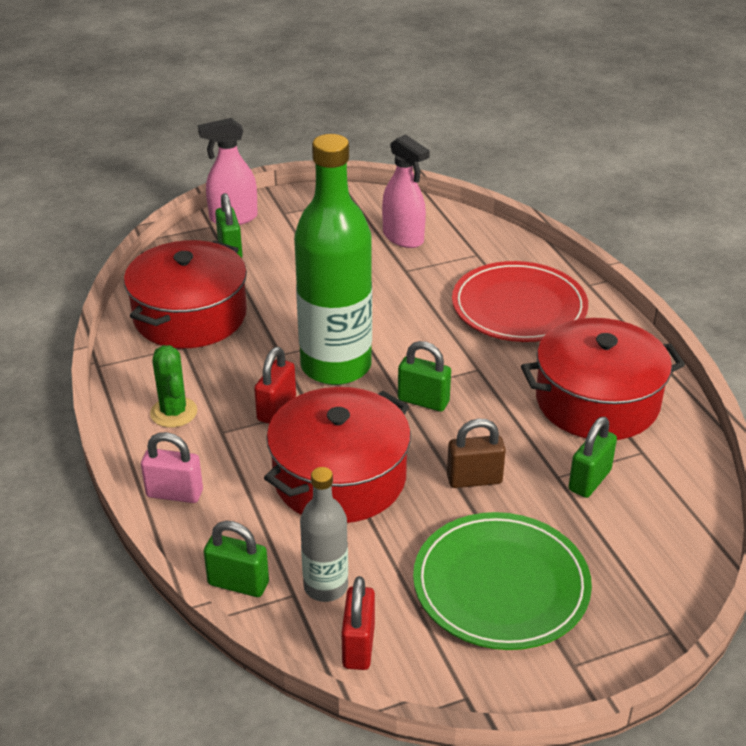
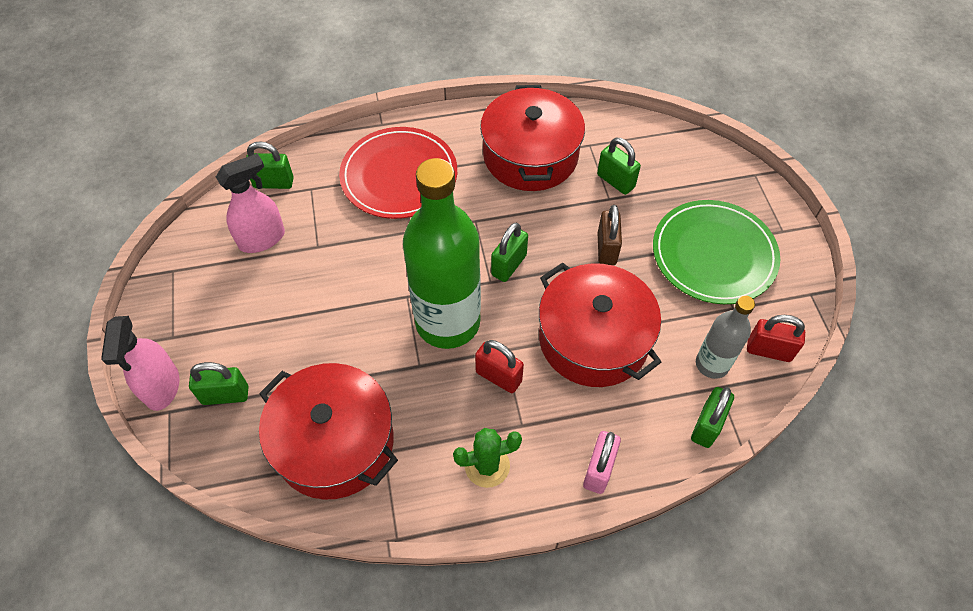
camera: 80 degrees left, 20 degrees up
(474, 231) = (273, 183): none -> green padlock

